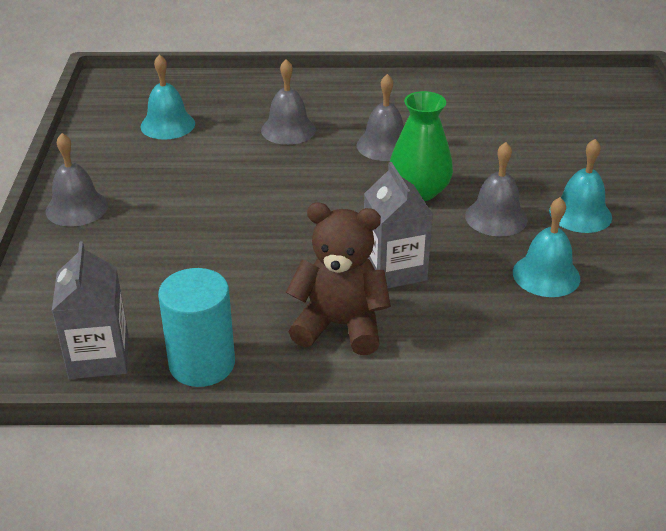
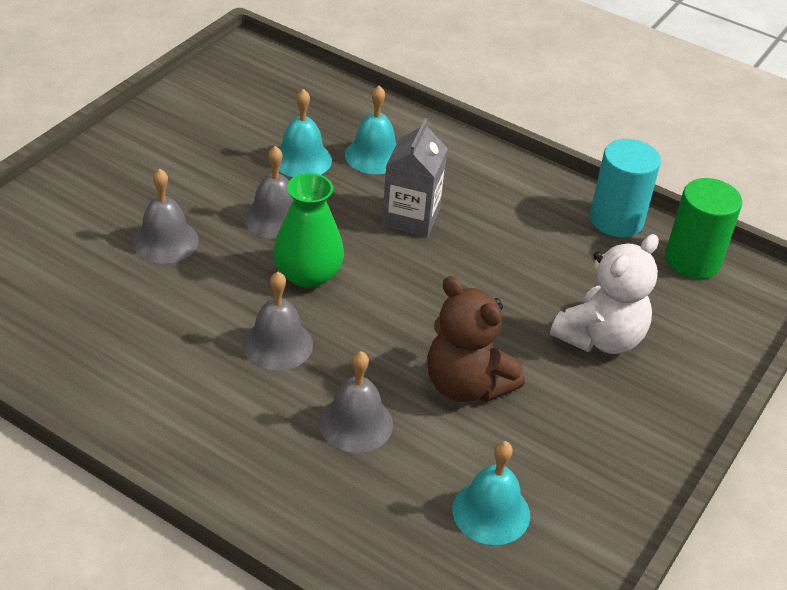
camera: 150 degrees left, 5 degrees up
(76, 208) = (658, 426): grey bell -> grey bell (165, 241)
(99, 357) = (692, 260): grey carton -> green cylinder
(154, 247) = (600, 338): none -> white teddy bear
(340, 325) = (494, 198): brown teddy bear -> brown teddy bear (466, 385)
(580, 214) = (204, 186): turquoise bell -> turquoise bell (374, 155)

